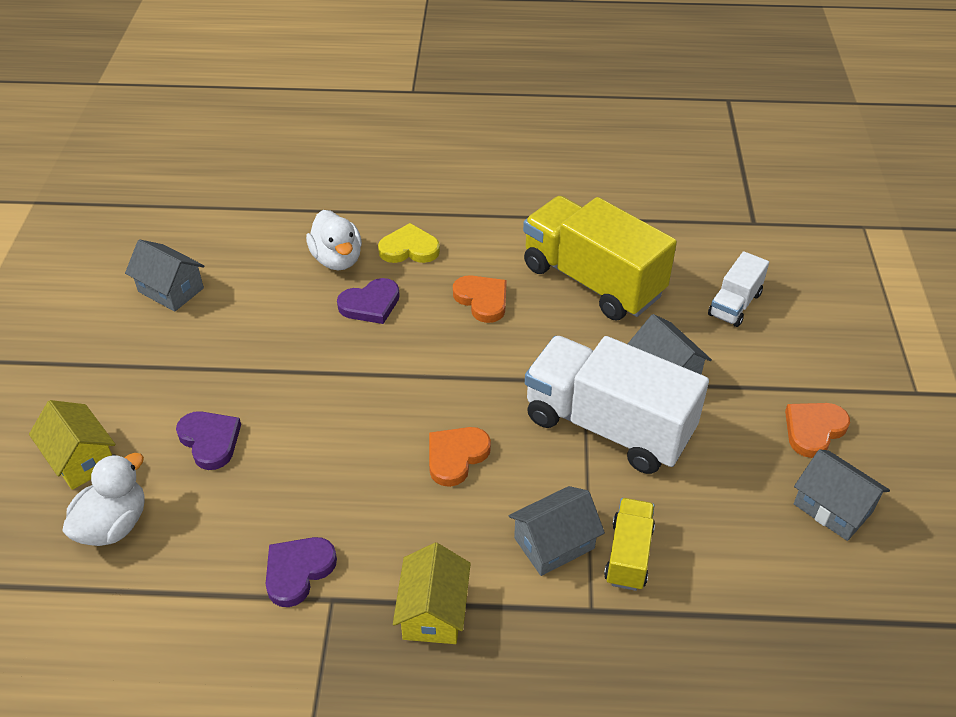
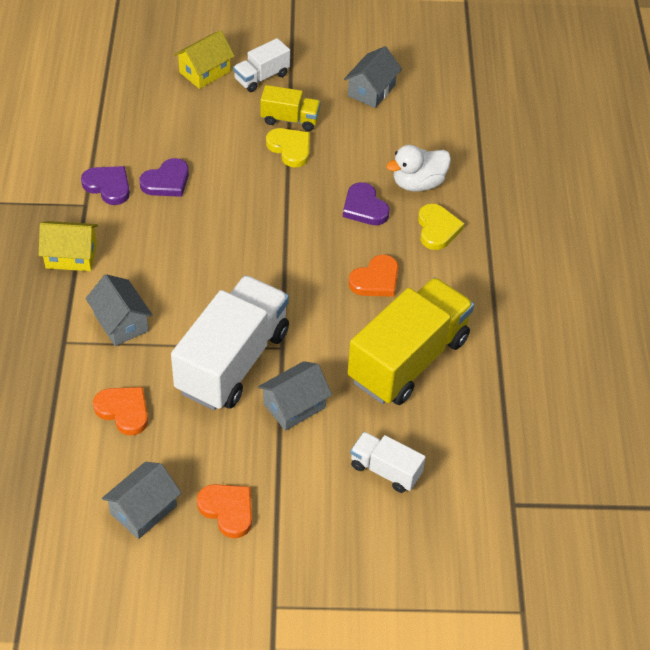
camera: 85 degrees right, 5 degrees up
(112, 395) = (261, 77): none -> white truck
(114, 525) = (150, 96): white duck -> none
(210, 441) = (220, 131): purple heart -> purple heart (166, 181)
(259, 368) = (290, 148): none -> yellow heart
(456, 456) = (203, 265): orange heart -> orange heart (124, 411)
(628, 555) = (108, 366): yellow truck -> yellow truck (290, 119)

